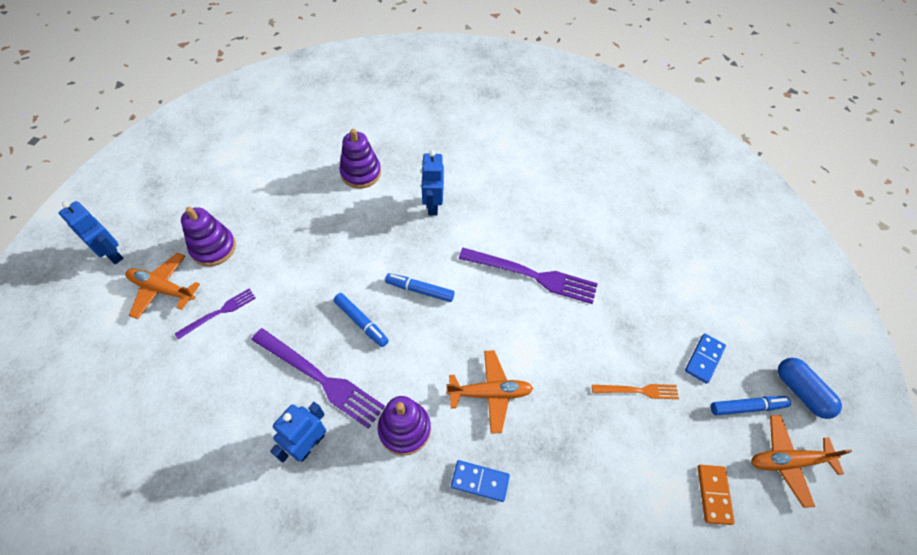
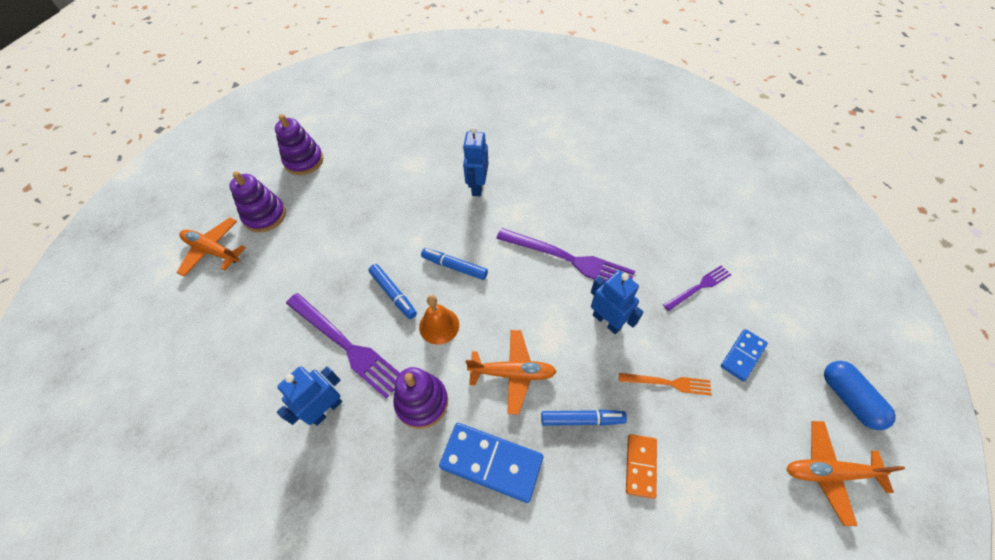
camera: 10 degrees right, 0 degrees up
(112, 253) = (173, 216): blue robot -> blue robot (607, 321)
(219, 312) = (260, 276): purple fork -> purple fork (699, 287)
(361, 173) = (412, 153): purple stacking toy -> purple stacking toy (304, 161)
(412, 351) = (439, 325): none -> orange bell
(480, 481) = (491, 462): blue domino -> blue domino, size x1.67
(713, 494) = (741, 501): orange domino -> orange domino (640, 466)
(747, 407) = (786, 410): blue marker -> blue marker (582, 419)

